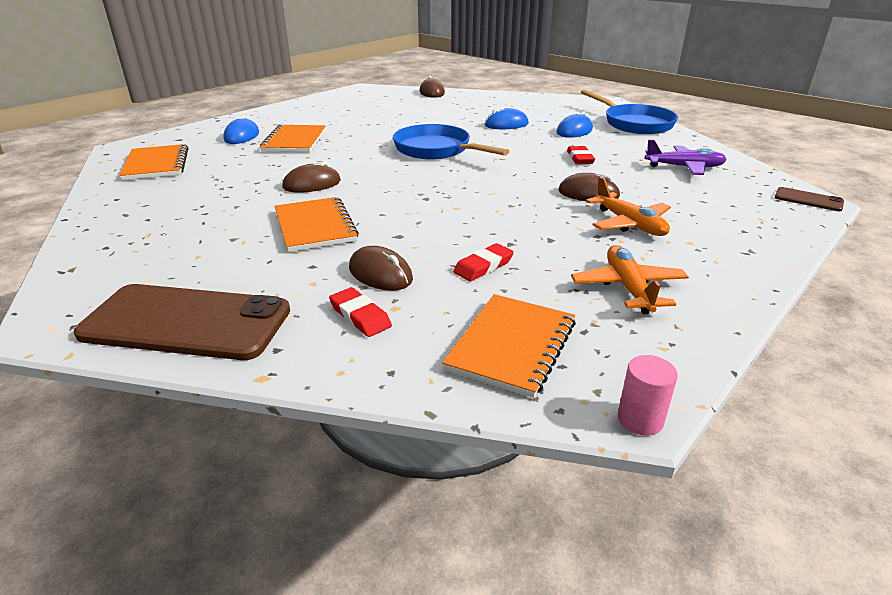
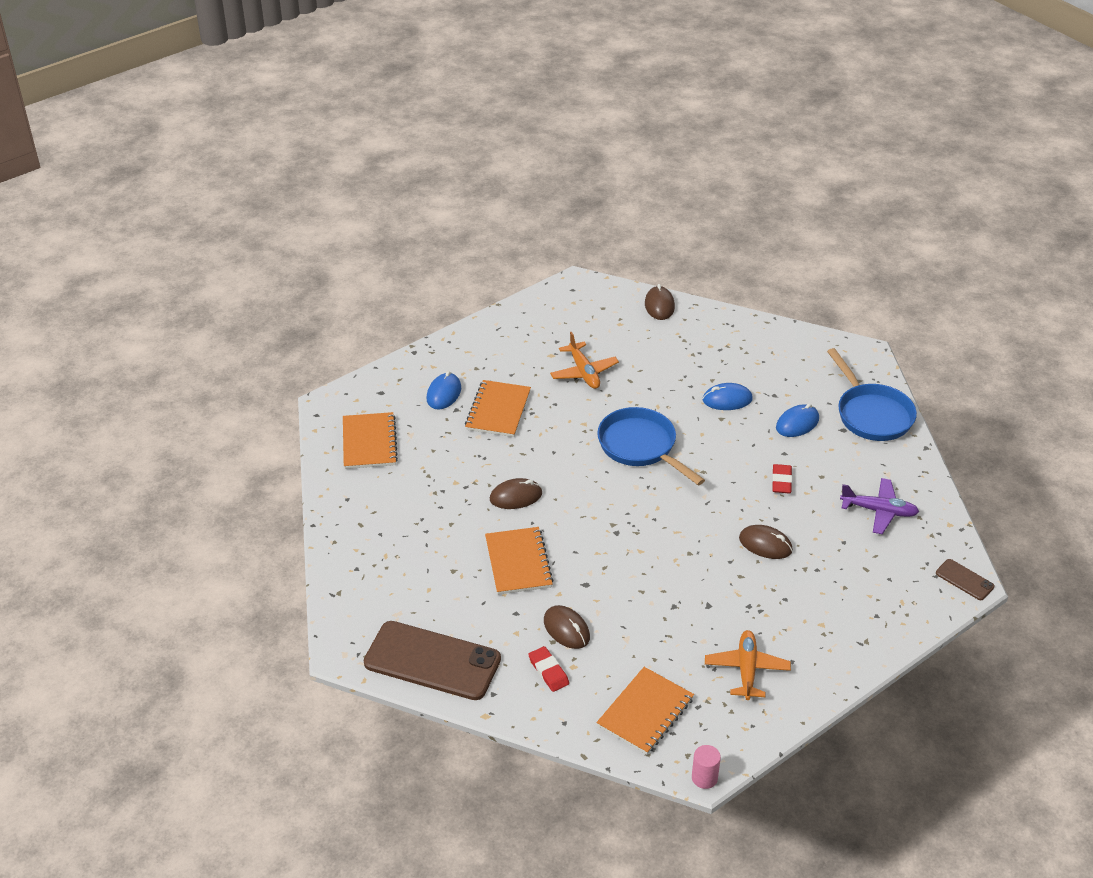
camera: 10 degrees right, 10 degrees up
(483, 266) = (645, 631): red eraser -> none
(629, 224) = (783, 594): orange plane -> orange plane (584, 372)

